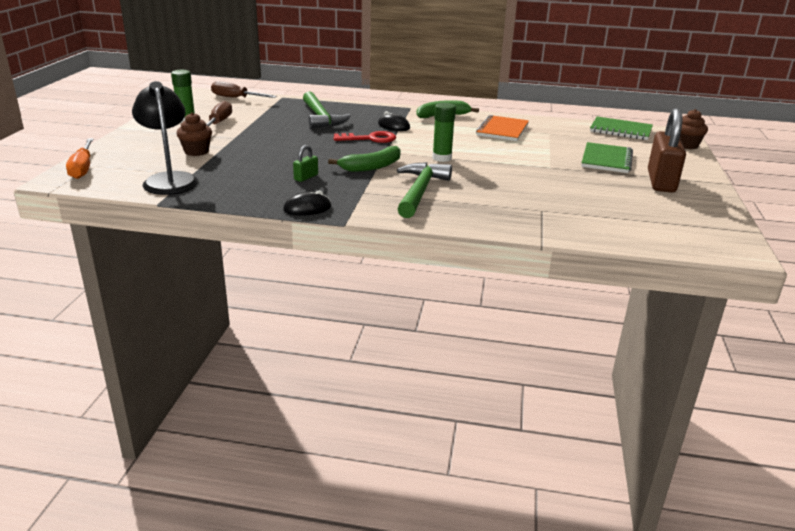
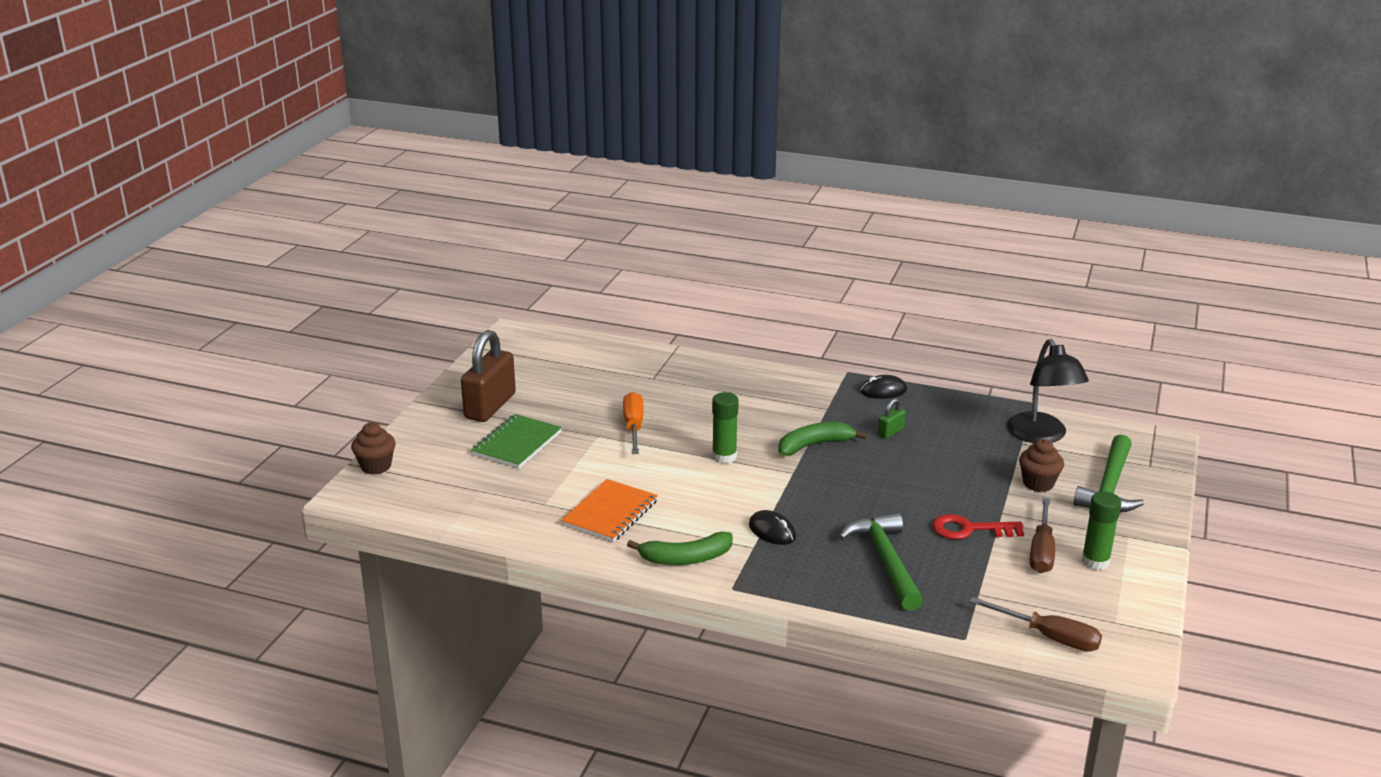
camera: 170 degrees left, 0 degrees up
(83, 168) = (1154, 459): orange screwdriver -> orange screwdriver (633, 427)
(370, 139) = (811, 501): red key -> red key (970, 529)
(420, 191) = (766, 406): green hammer -> green hammer (1109, 487)
(620, 130) = (430, 505): green notebook -> none

